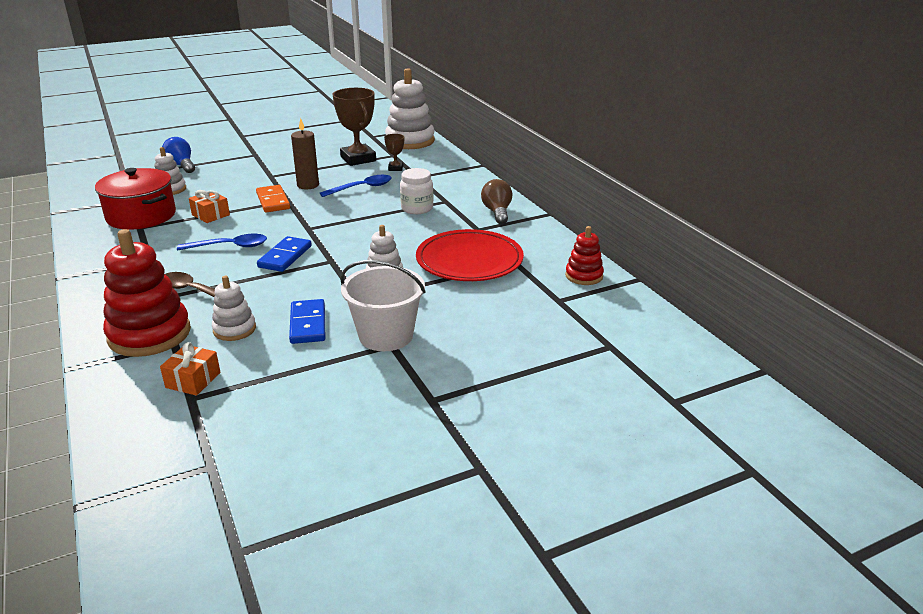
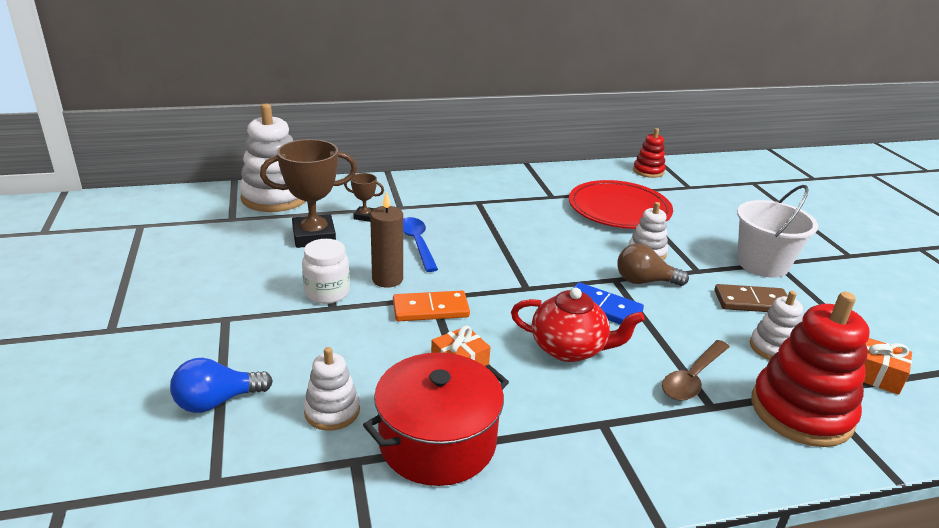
camera: 80 degrees left, 0 degrees up
(230, 246) = (569, 349): blue spoon -> red teapot
(308, 324) = (752, 302): blue domino -> brown domino
(417, 208) = (492, 218): white jar -> white jar (327, 293)
(497, 212) = (515, 182): brown light bulb -> brown light bulb (644, 281)

